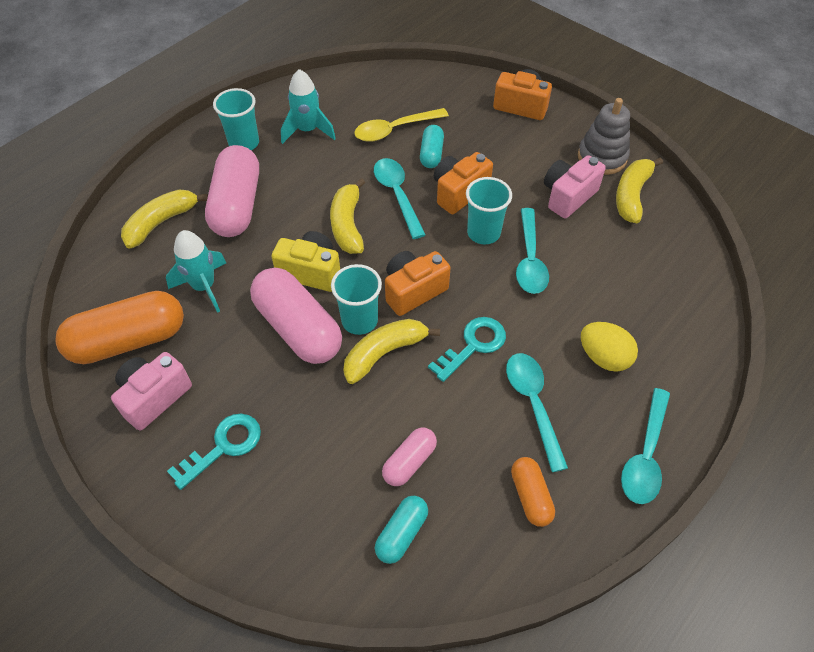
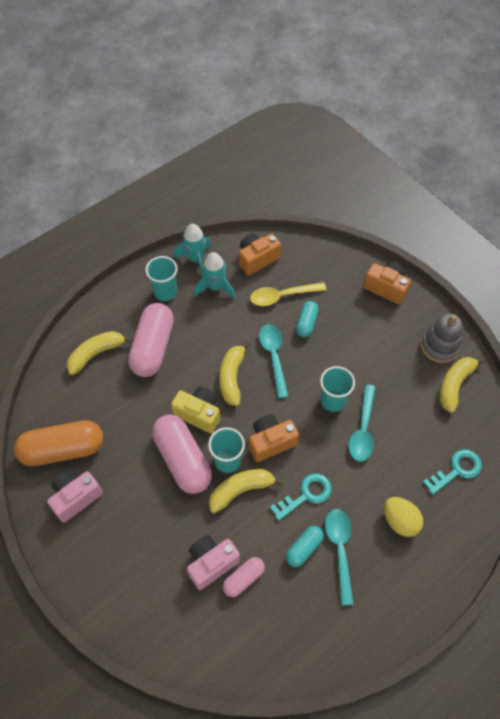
camera: 10 degrees right, 5 degrees up
(204, 287) = (120, 414): turquoise rocket -> turquoise rocket (196, 259)
(223, 446) = (118, 544): turquoise key -> turquoise key (457, 470)
(401, 533) = (229, 631): turquoise capsule -> turquoise capsule (304, 548)
(459, 192) = (321, 362): orange camera -> orange camera (257, 259)
(530, 496) = (323, 620): orange capsule -> none
(568, 196) = (404, 378): pink camera -> pink camera (211, 563)
(645, 455) = (411, 603): turquoise spoon -> none

